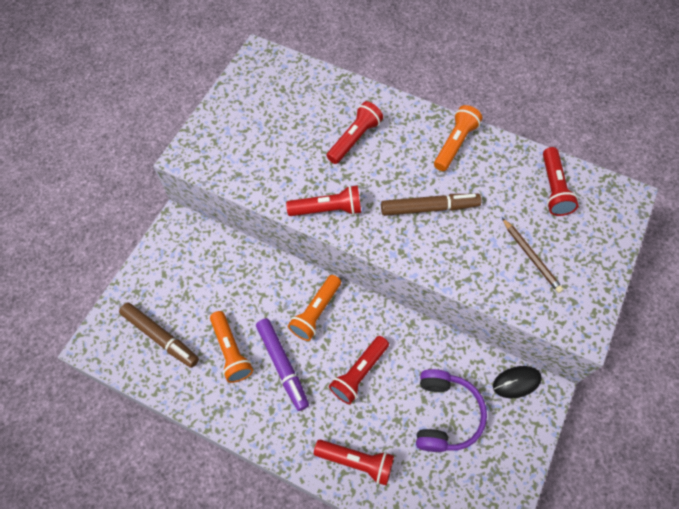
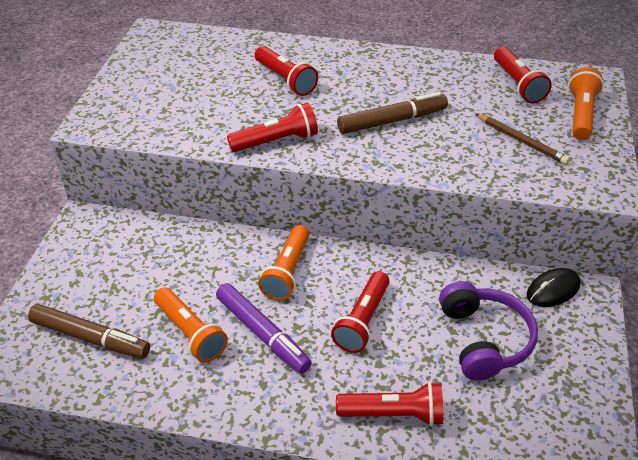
camera: 15 degrees left, 20 degrees down
(354, 139) = (285, 80): red flashlight -> red flashlight turned 120 degrees clockwise
(455, 144) = (398, 67): orange flashlight -> orange flashlight (581, 114)

